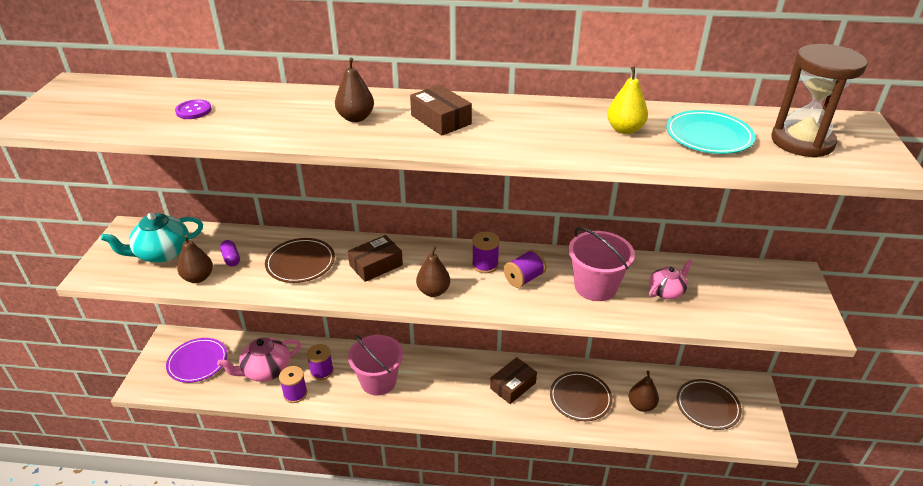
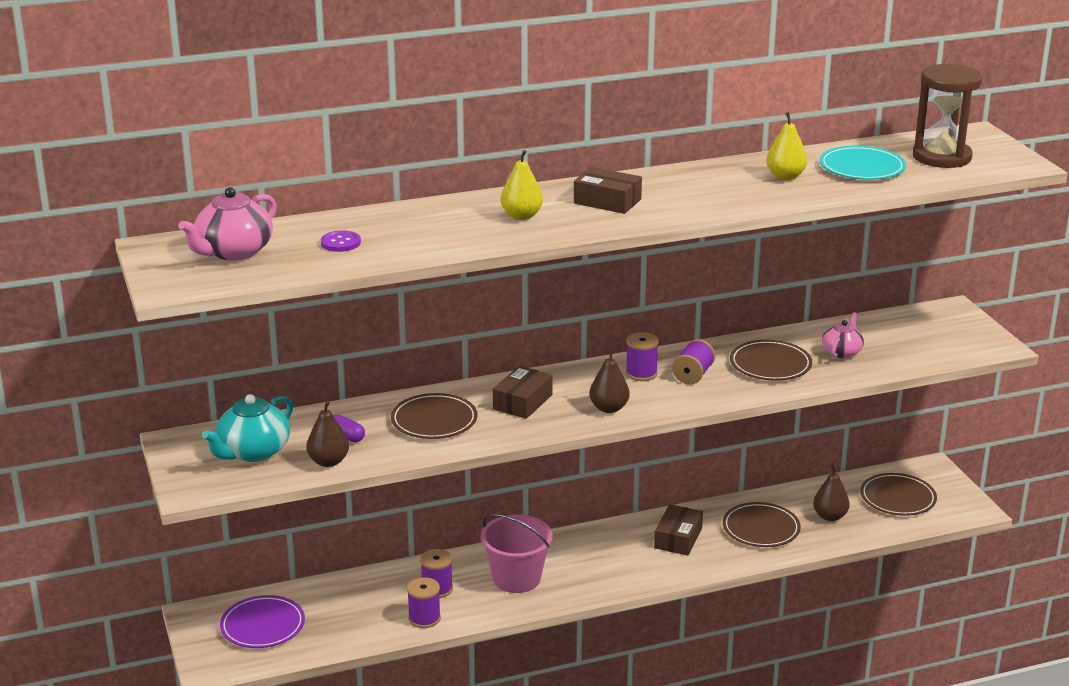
camera: 25 degrees left, 10 degrees down
(265, 370) = (363, 608): pink teapot -> pink teapot (233, 252)
(356, 118) = (521, 216): brown pear -> yellow pear
(595, 286) = (770, 364): pink bucket -> brown plate

